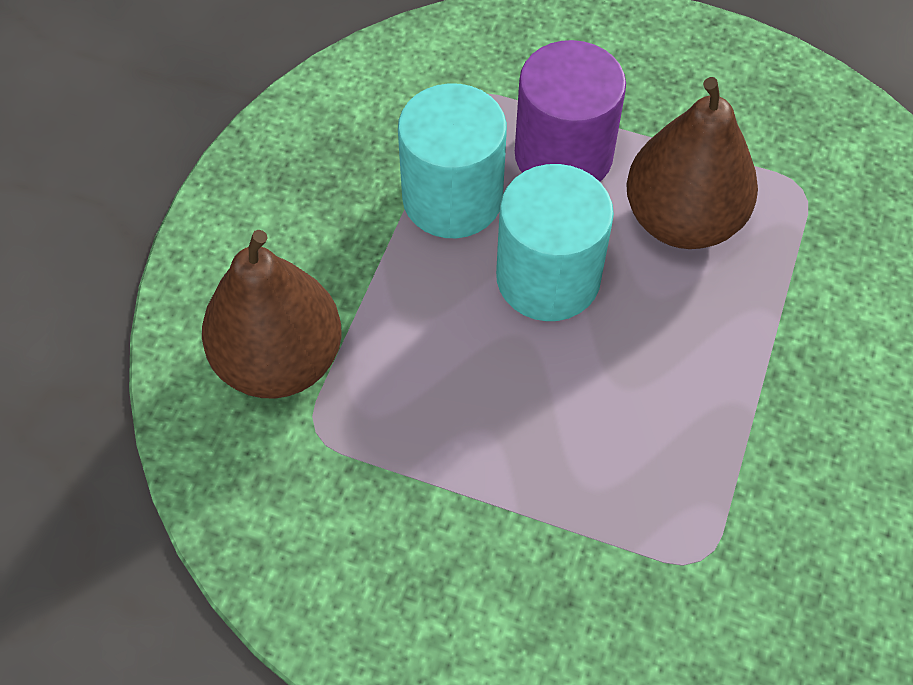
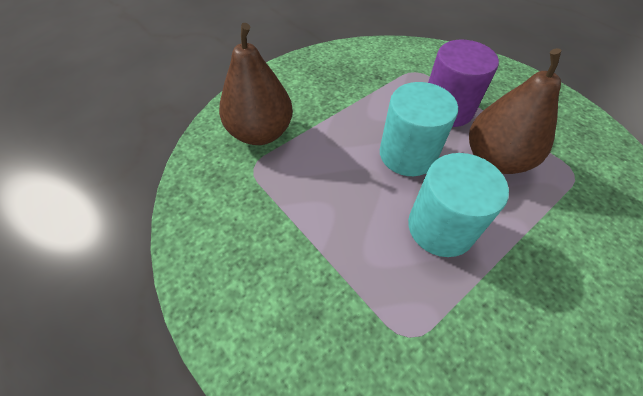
camera: 30 degrees right, 5 degrees down
(452, 198) = (382, 105): turquoise cylinder -> turquoise cylinder (440, 227)

